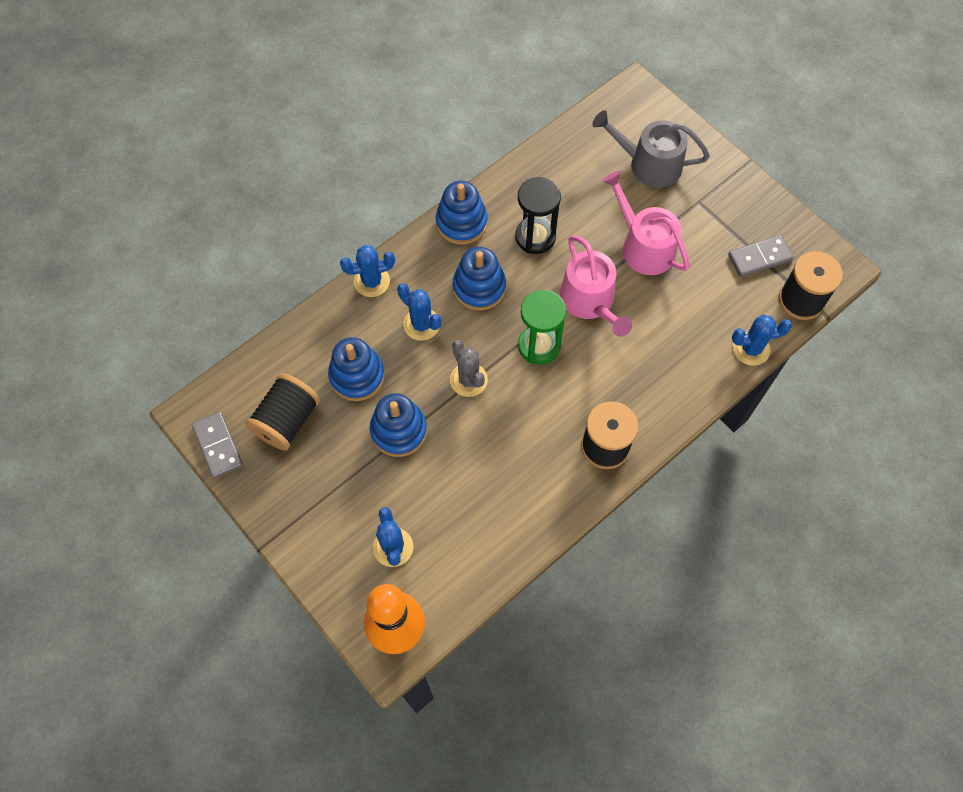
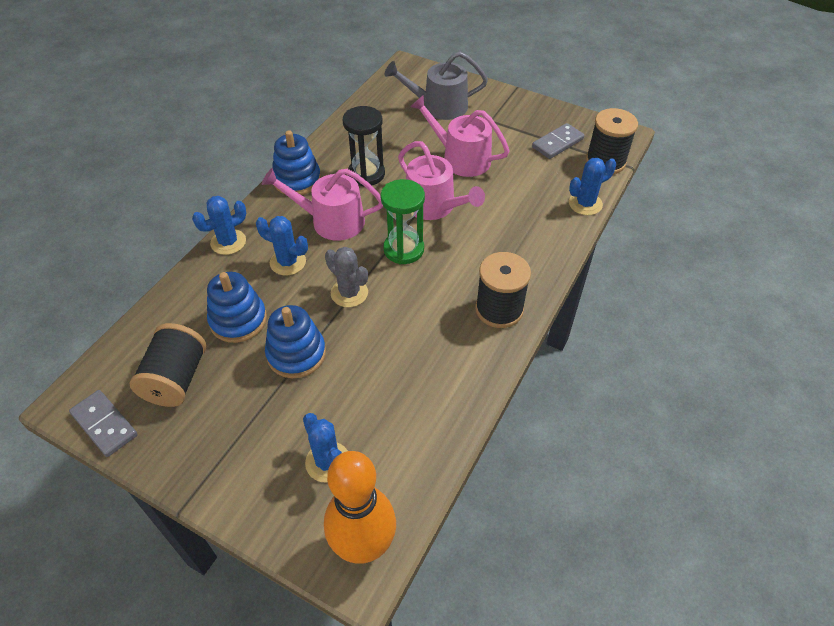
camera: 20 degrees left, 15 degrees down
(479, 287) = (331, 221): blue stacking toy -> pink watering can

